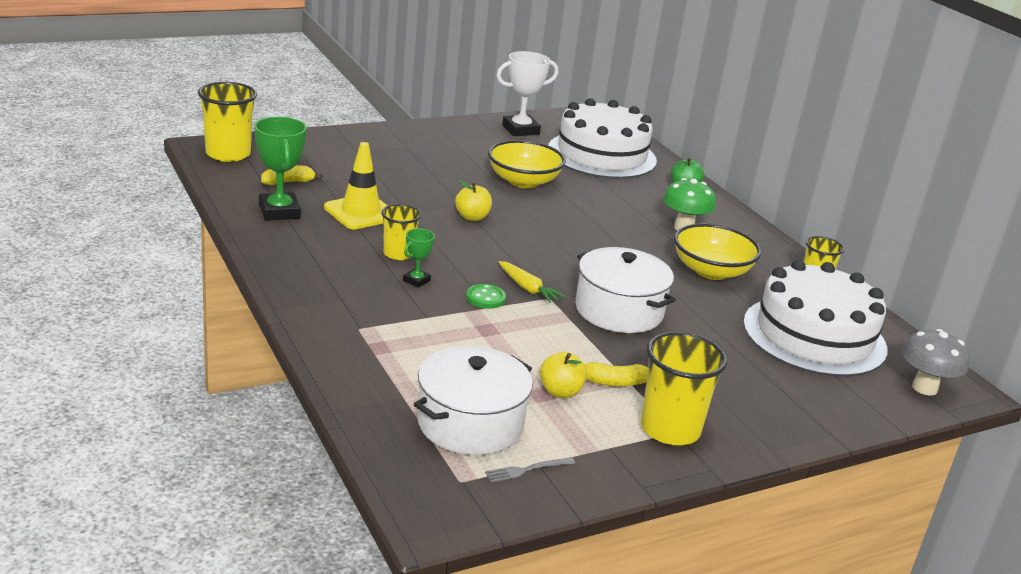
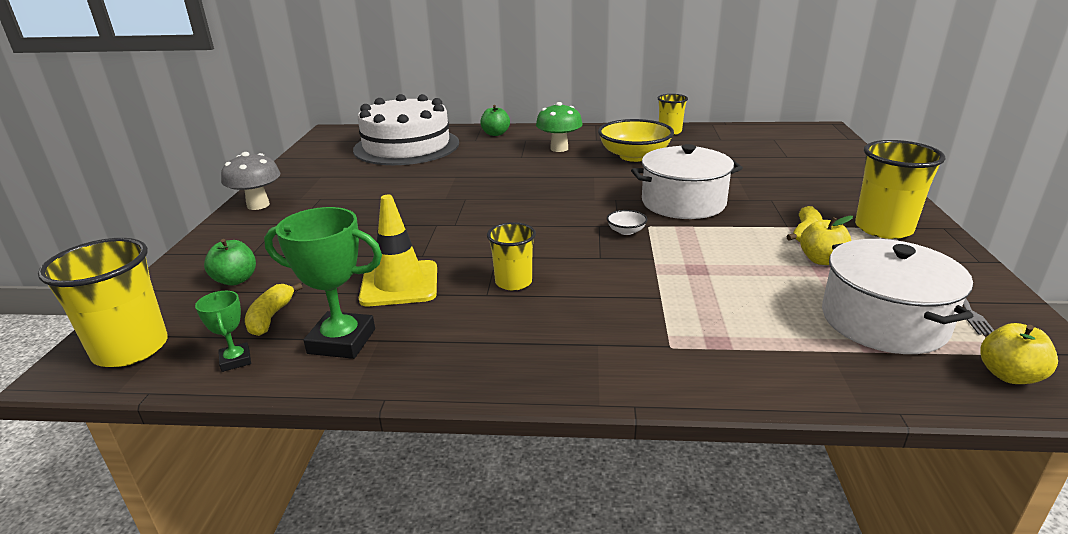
camera: 55 degrees left, 0 degrees up
(320, 158) = (236, 280): none -> green apple
(416, 280) = (579, 285): green trophy -> green trophy (236, 360)
(472, 217) = (467, 225): yellow apple -> yellow apple (1009, 375)
(485, 298) = (635, 255): green button -> none
(520, 130) = (318, 164): white trophy -> none
(523, 181) = (419, 186): yellow bowl -> none
(528, 288) = (626, 231): yellow carrot -> white bowl
(814, 335) = (744, 149): white cake -> none
(924, 388) = (820, 137): grey mushroom -> grey mushroom (258, 205)

